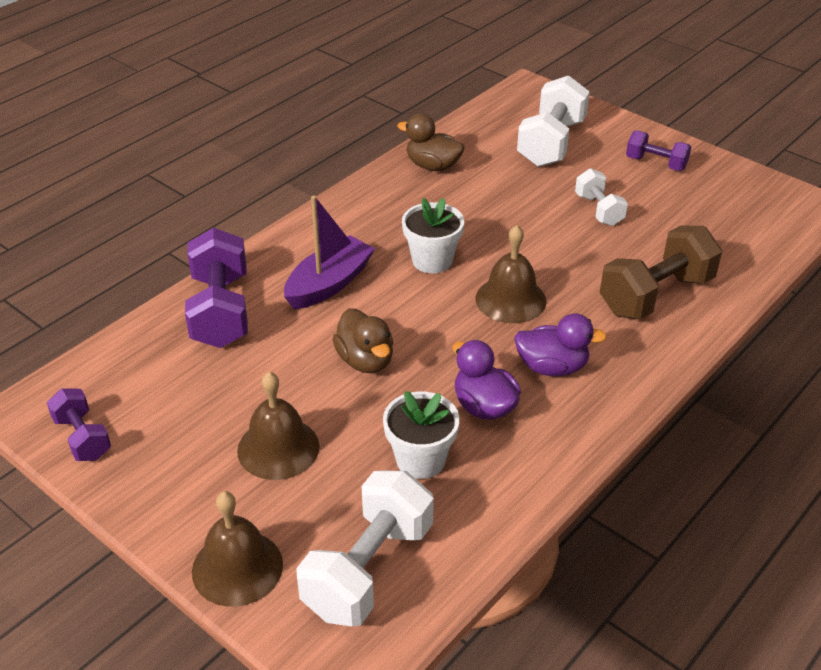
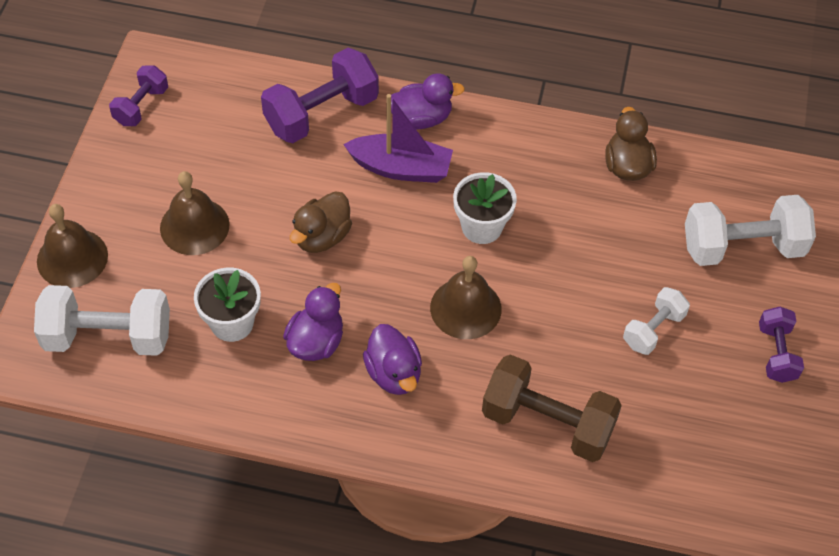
camera: 60 degrees right, 15 degrees up
(285, 253) = (421, 118): none -> purple duck

